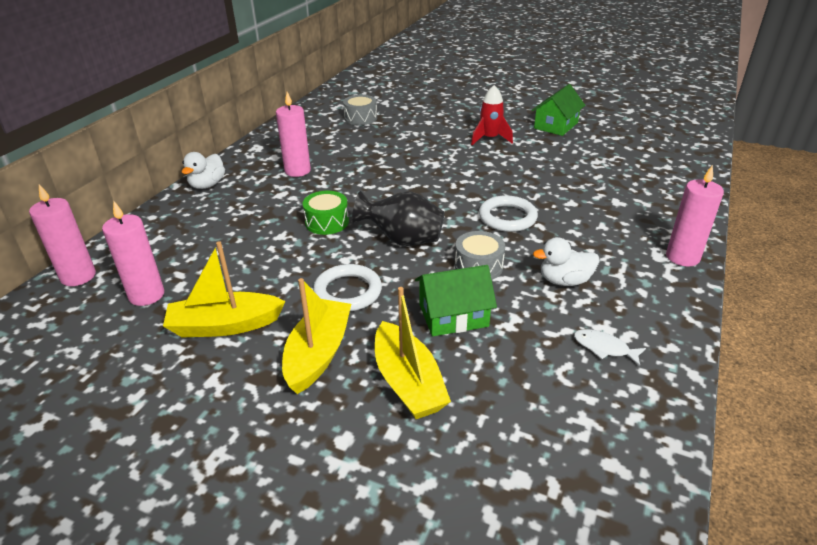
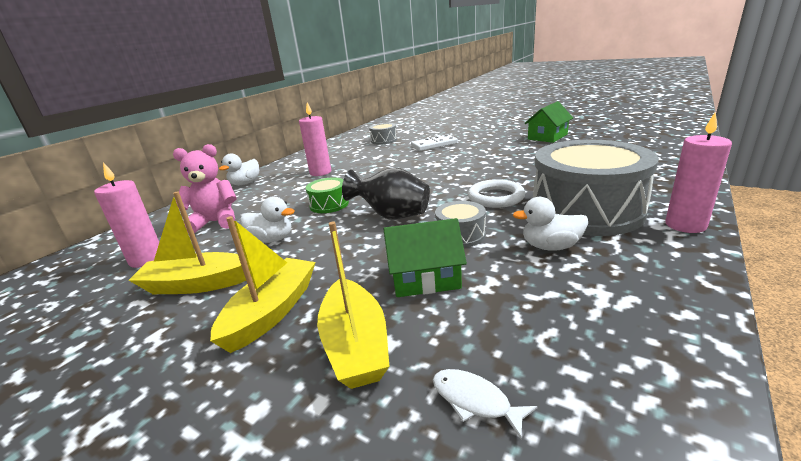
camera: 10 degrees right, 10 degrees down
(78, 276) = (103, 245): pink candle -> none
(201, 245) = (215, 222): none -> pink teddy bear
(280, 270) = (272, 239): none -> white duck
(348, 292) = (325, 256): white ring -> none
(425, 131) = (434, 145): none -> white domino
(490, 139) = (488, 147): red rocket -> none
(596, 237) = (586, 210): none -> grey drum
(604, 348) = (598, 313): white fish -> white fish (475, 401)

